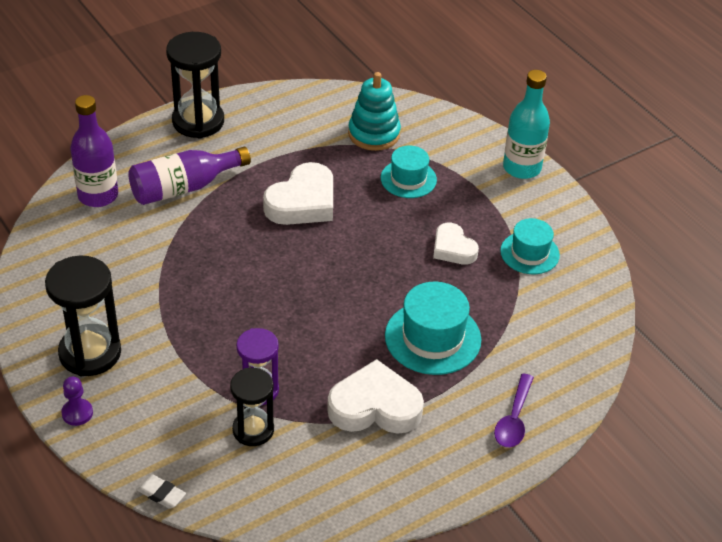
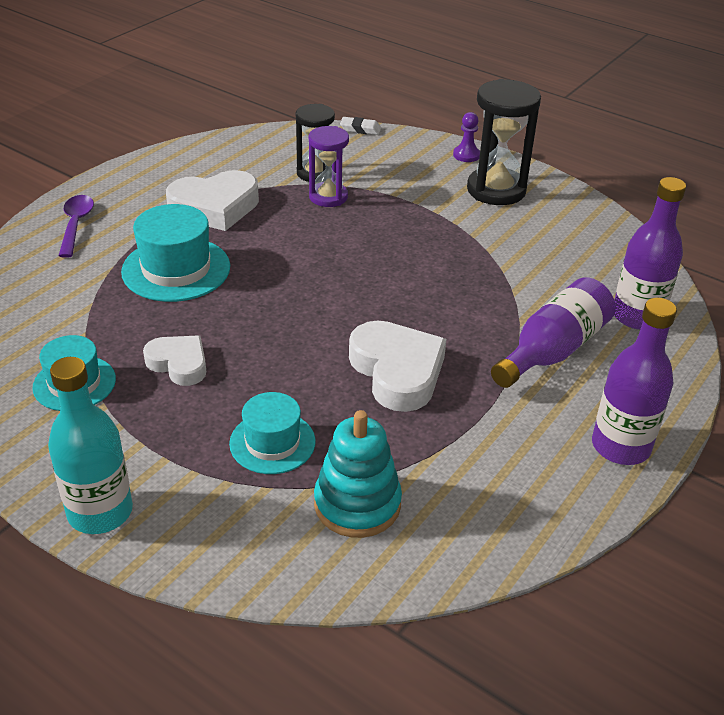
camera: 160 degrees right, 5 degrees down
(198, 121) = (620, 446): black hourglass -> purple bottle
(303, 202) = (397, 371): white heart -> white heart turned 135 degrees clockwise

